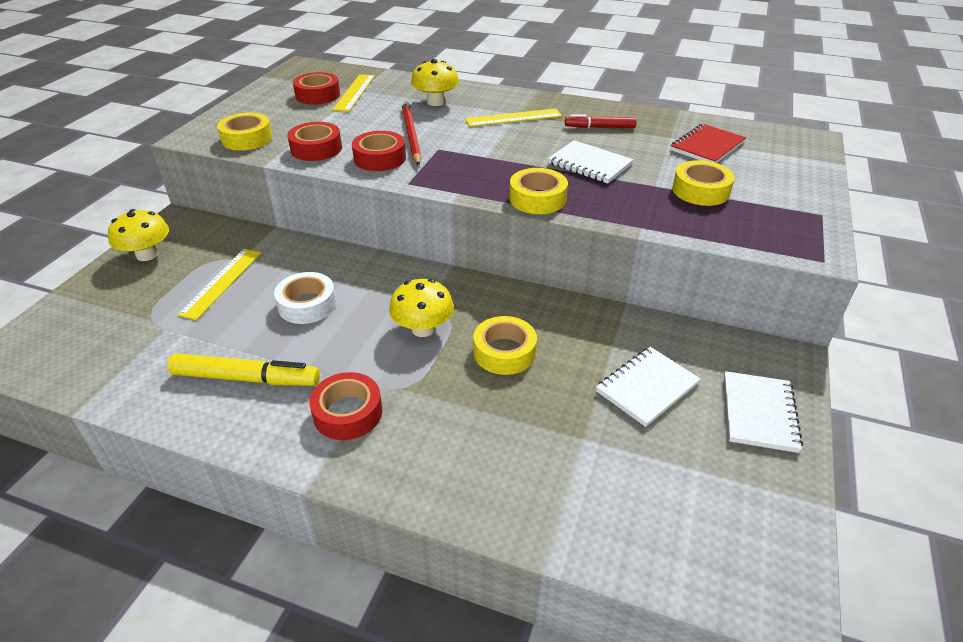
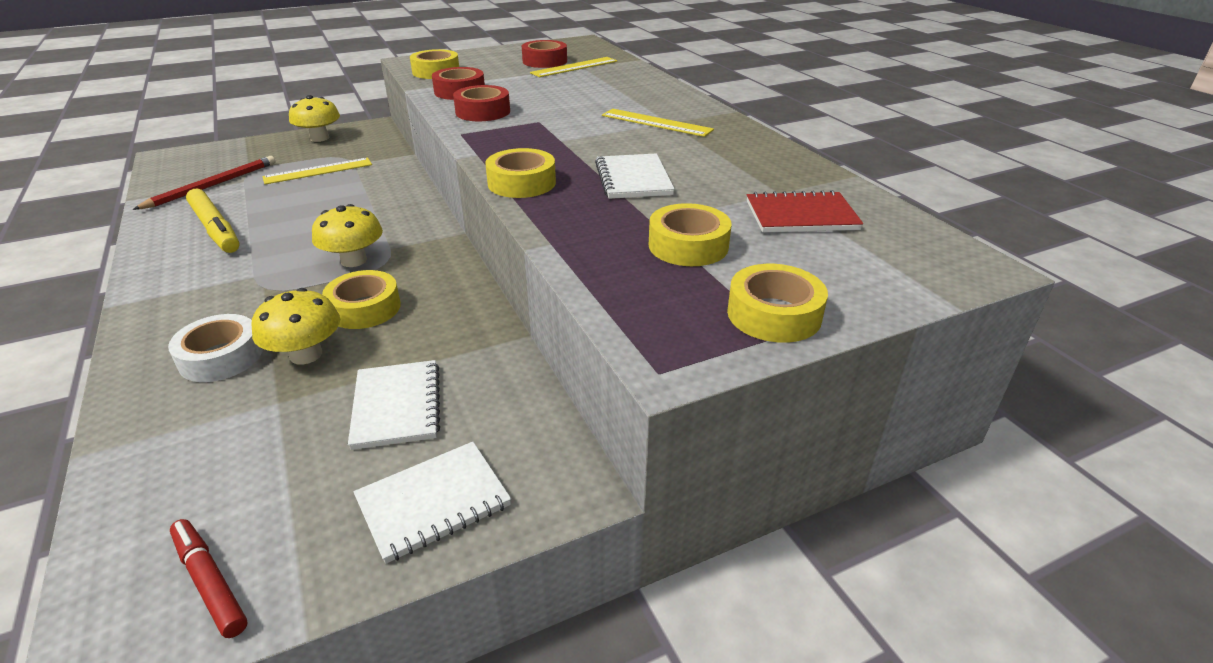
camera: 45 degrees right, 5 degrees down
(307, 304) = (329, 207): white tape -> white tape (221, 357)
(348, 413) = (211, 281): red tape -> none
(411, 135) = (542, 106): red pencil -> red pencil (213, 185)
(436, 102) = (619, 91): yellow mushroom -> yellow mushroom (306, 354)
(600, 127) = (721, 157): red marker -> red marker (209, 582)
(647, 387) = (396, 406): white notebook -> white notebook turned 75 degrees clockwise
(801, 206) = (774, 314): none -> yellow tape

